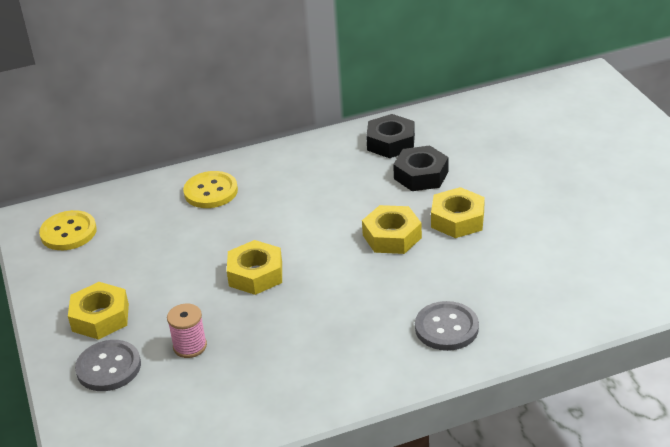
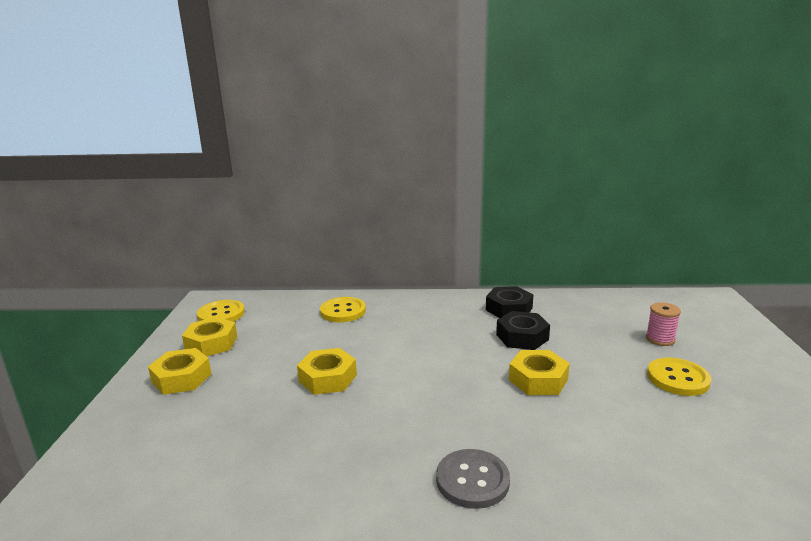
camera: 20 degrees right, 15 degrees down
(108, 367) = (146, 420): grey button -> none
(190, 346) = (224, 422): pink spool -> pink spool (660, 339)
(392, 236) = (467, 378): yellow nut -> yellow nut (211, 343)
(578, 184) = (678, 378): none -> yellow button

